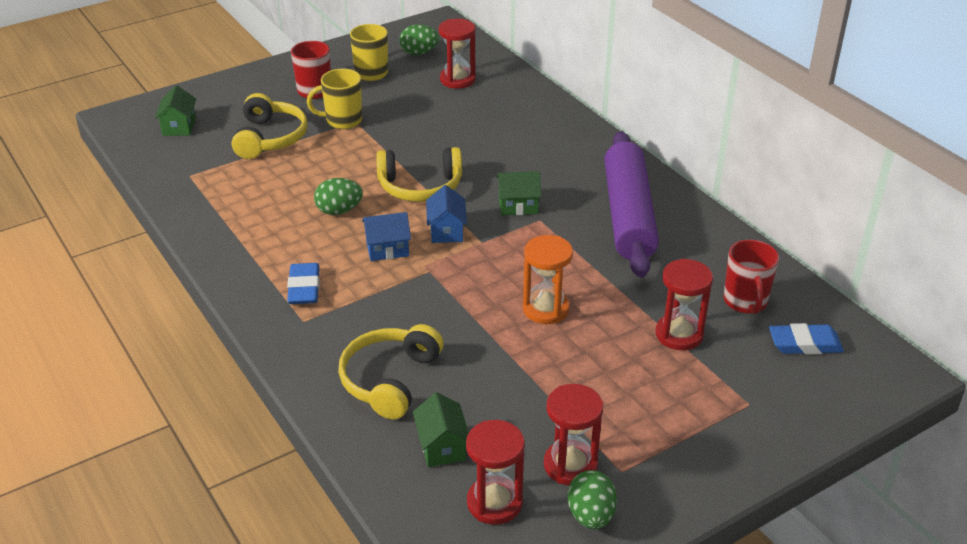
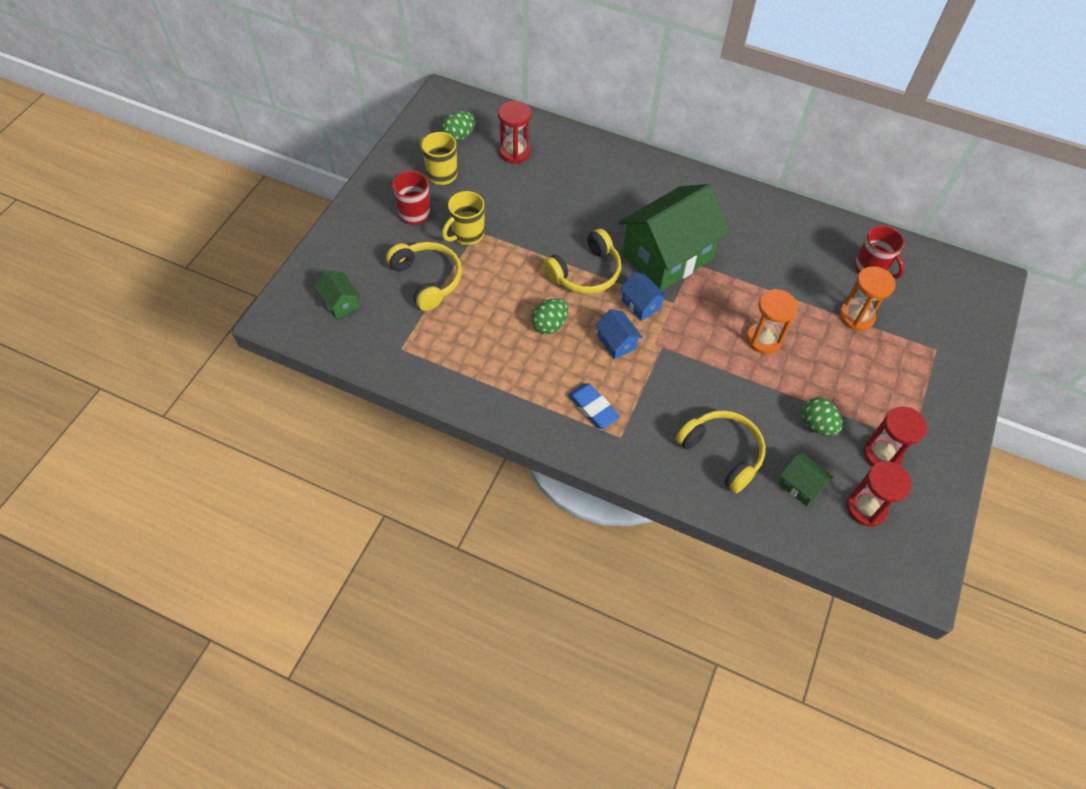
camera: 35 degrees left, 20 degrees up
(387, 249) = (616, 342): blue house -> blue house turned 75 degrees counterclockwise
(390, 380) = (722, 453): yellow headphones -> yellow headphones turned 150 degrees clockwise
(518, 205) = (667, 257): green house -> green house, size x2.36
(590, 515) = (923, 483): green egg -> green egg (817, 425)
(628, 215) = (743, 230): purple rolling pin -> none
(679, 334) = (856, 316): red hourglass -> orange hourglass
(805, 344) = (928, 285): blue eraser -> none

